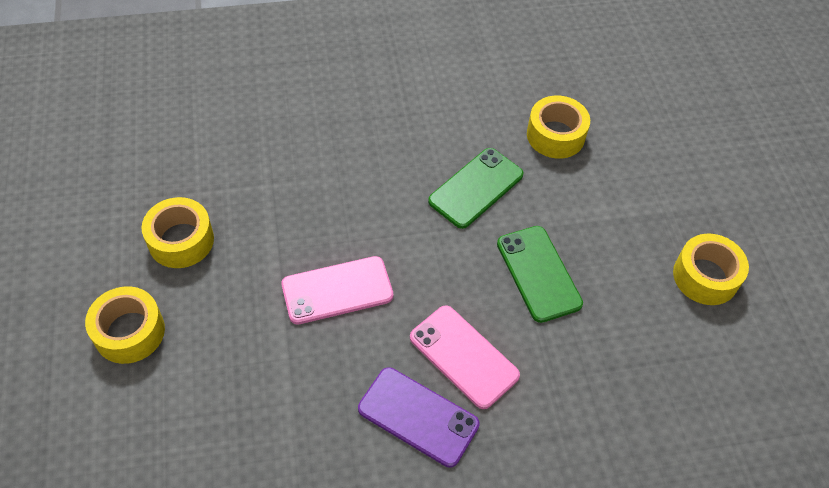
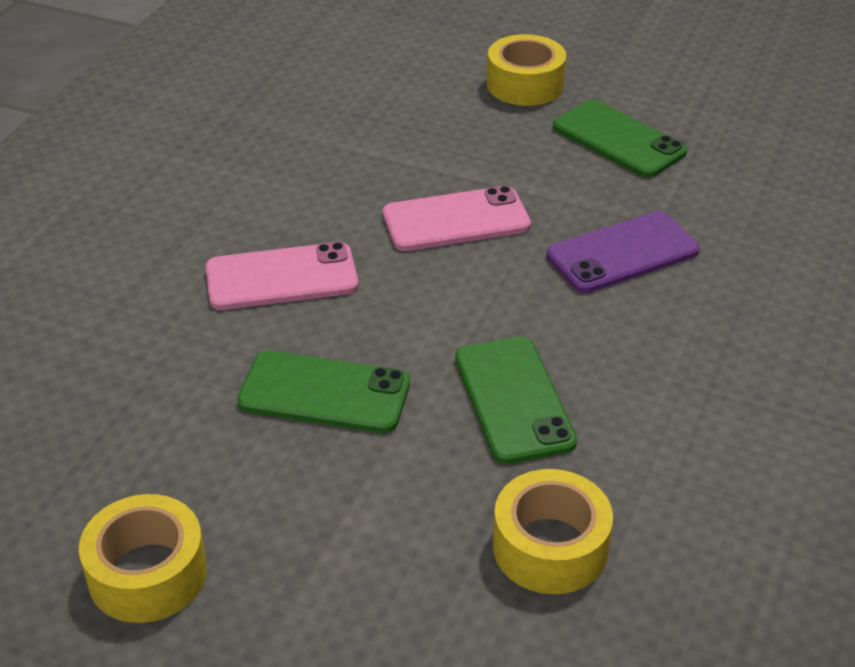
camera: 125 degrees right, 15 degrees down
(181, 240) = (618, 140): yellow tape -> green phone
(337, 290) = (456, 220): pink phone -> pink phone turned 60 degrees clockwise
(418, 416) = (251, 218): purple phone -> purple phone (622, 253)

